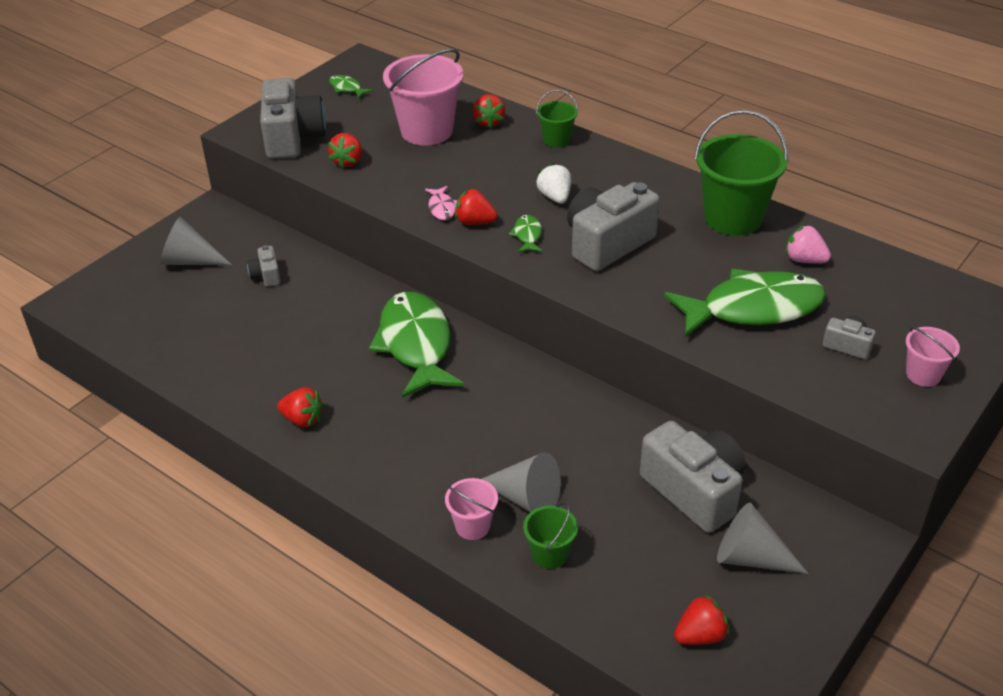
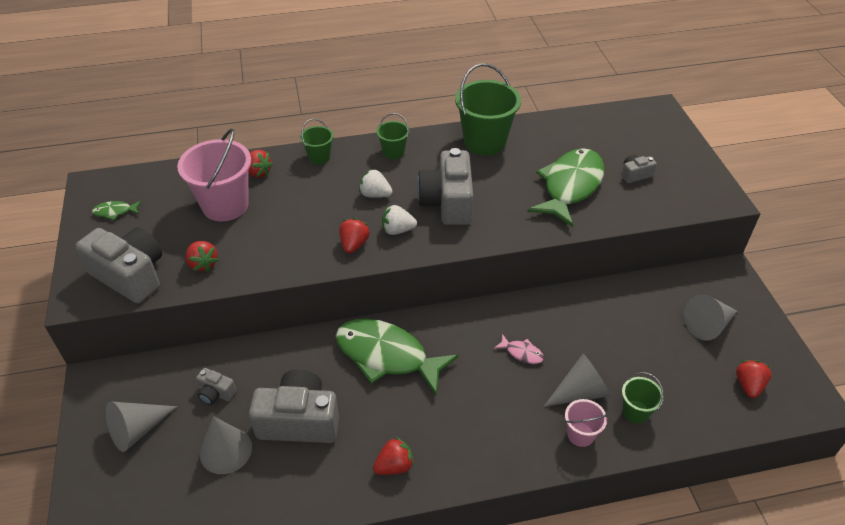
camera: 50 degrees left, 5 degrees up
(218, 316) = (226, 450): none -> grey cone
(442, 208) = (319, 250): pink fish -> pink fish (522, 353)
(475, 222) = (354, 244): red strawberry -> red strawberry turned 135 degrees clockwise
(527, 235) = (397, 230): green fish -> white strawberry
(628, 174) = (393, 152): none -> green bucket
(694, 491) = (640, 313): grey camera -> grey camera (299, 420)
(804, 260) = (550, 142): pink strawberry -> none
(923, 375) = (682, 166): pink bucket -> none

